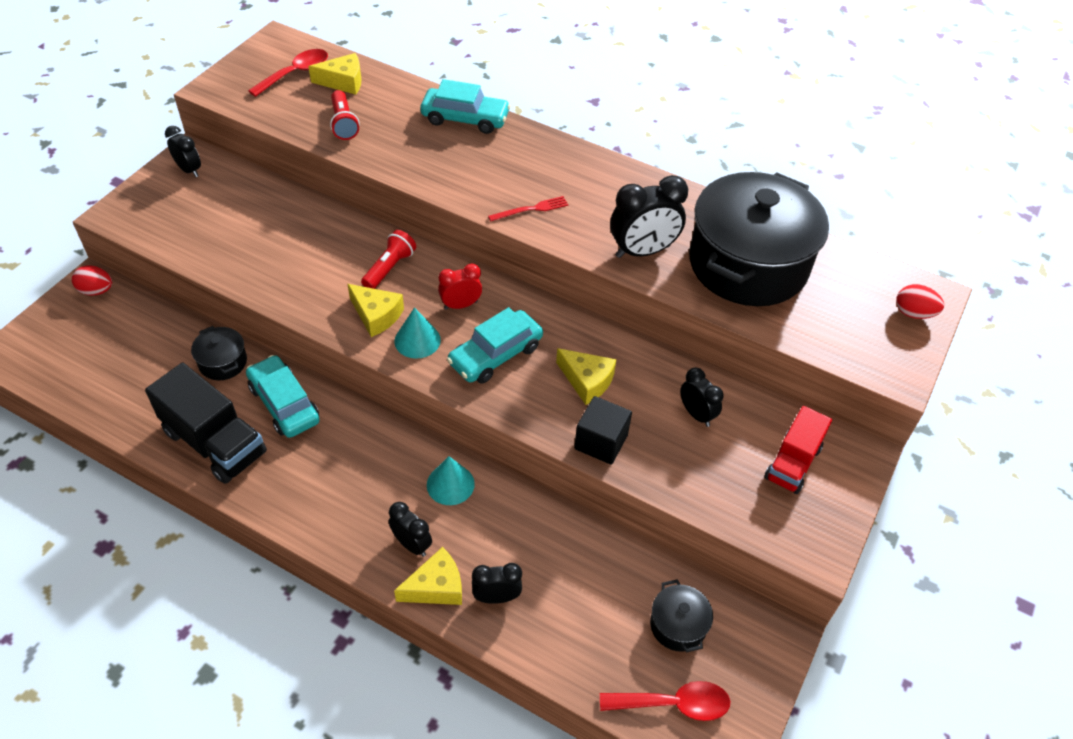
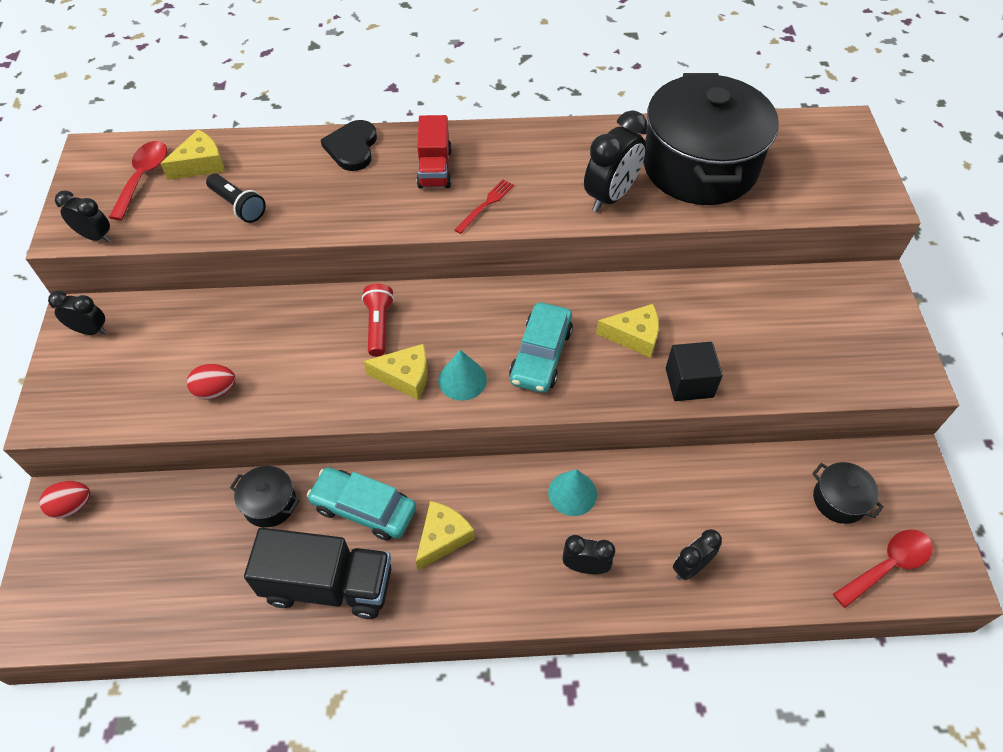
camera: 30 degrees left, 5 degrees up
(344, 123) = (238, 206): red flashlight -> black flashlight
(436, 587) = (636, 590): yellow cheese -> yellow cheese (443, 538)
(460, 305) = (472, 326): red clock -> none
(465, 118) = (352, 148): turquoise car -> black heart
(696, 414) = (739, 316): black clock -> black clock (96, 236)
(792, 463) = (839, 317): red truck -> red truck (434, 168)
(913, 313) = (848, 146): red egg -> red egg (216, 390)

